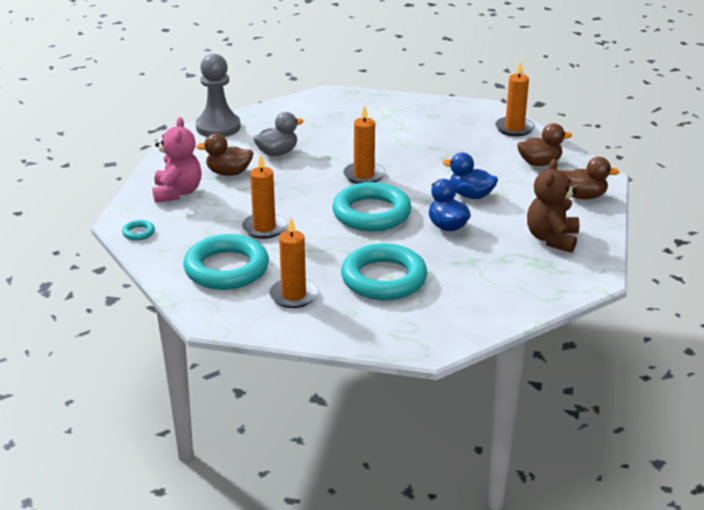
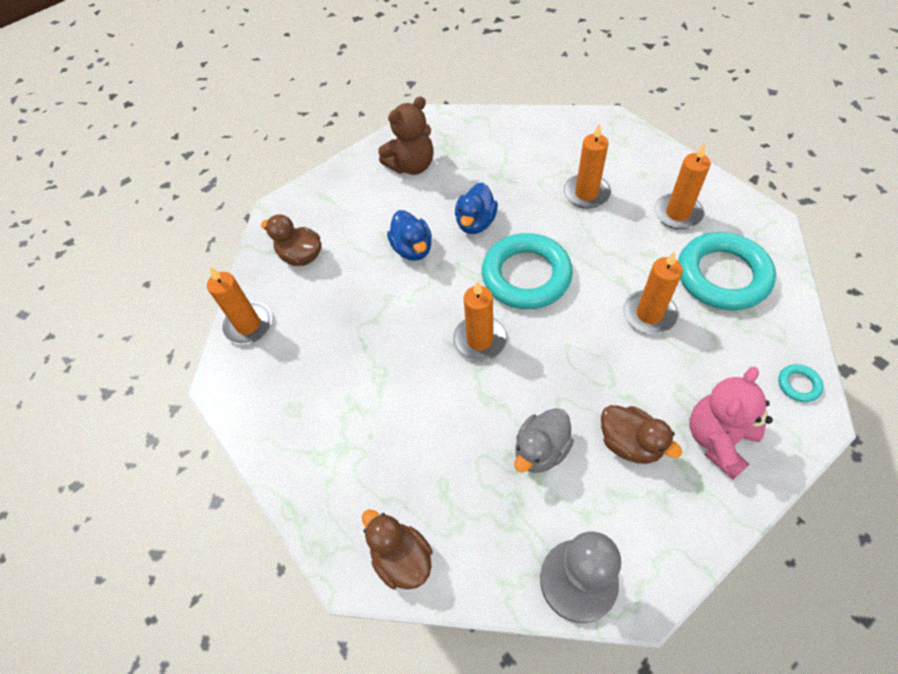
camera: 135 degrees left, 25 degrees up
(277, 153) = (541, 450): grey duck -> grey duck turned 60 degrees counterclockwise
(383, 278) = (586, 193): turquoise ring -> orange candle
(583, 196) = (326, 195): brown duck -> brown duck (402, 558)

